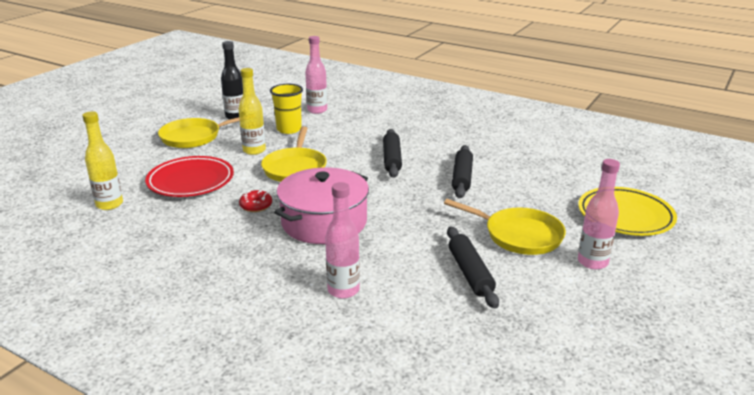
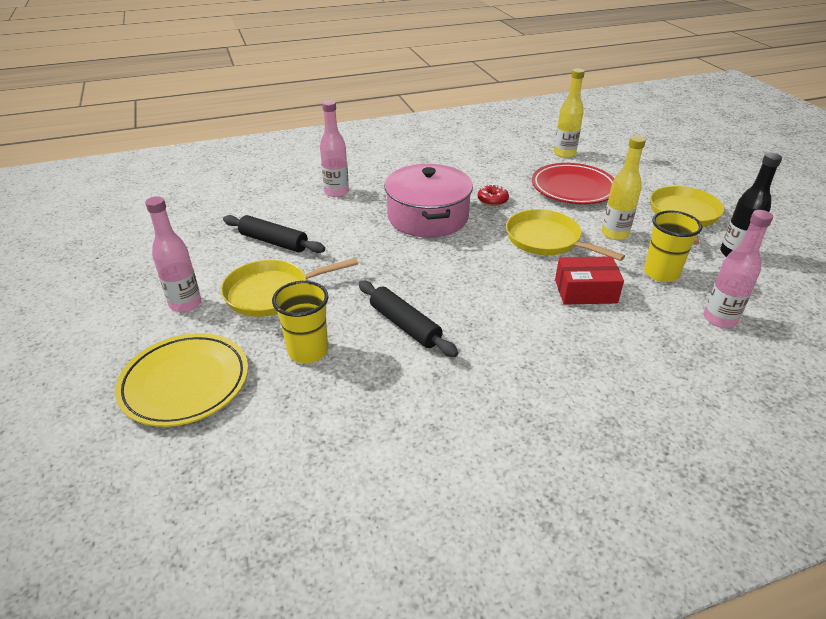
camera: 130 degrees right, 10 degrees up
(341, 142) = (585, 291): none -> red box
(392, 159) = (503, 303): black rolling pin -> none
(534, 195) = (308, 351): none -> yellow cup

